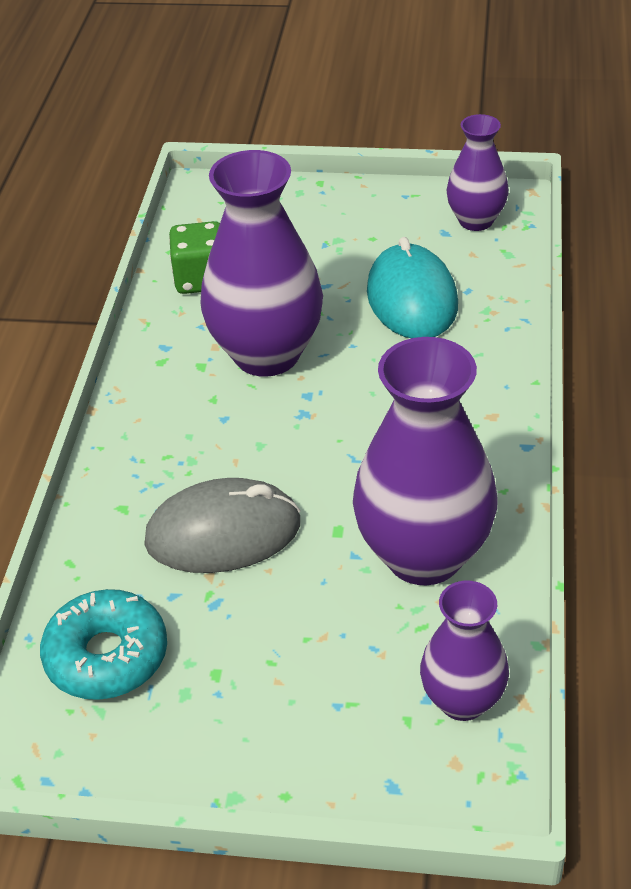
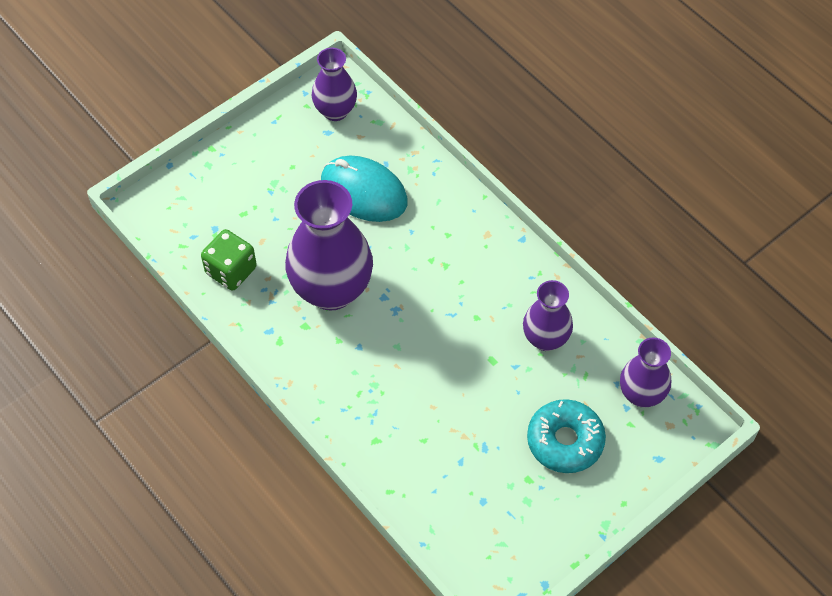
camera: 50 degrees left, 15 degrees up
(107, 656) = (471, 517): turquoise donut -> turquoise donut (565, 441)
(223, 533) = (442, 409): grey mouse -> none
(423, 555) = (545, 339): purple vase -> purple vase, size x0.57

